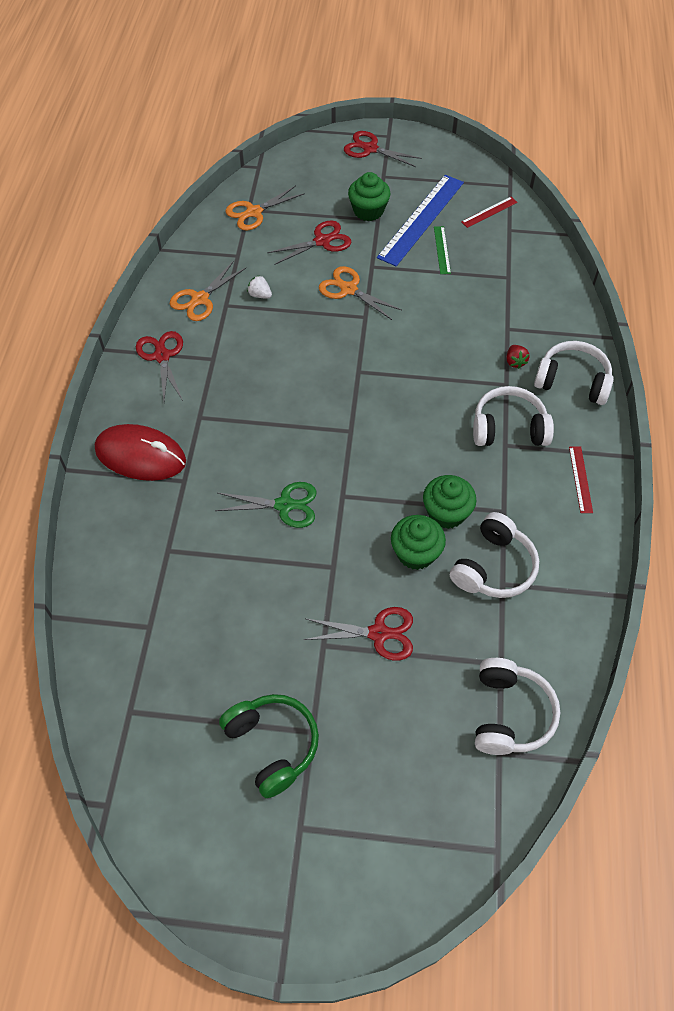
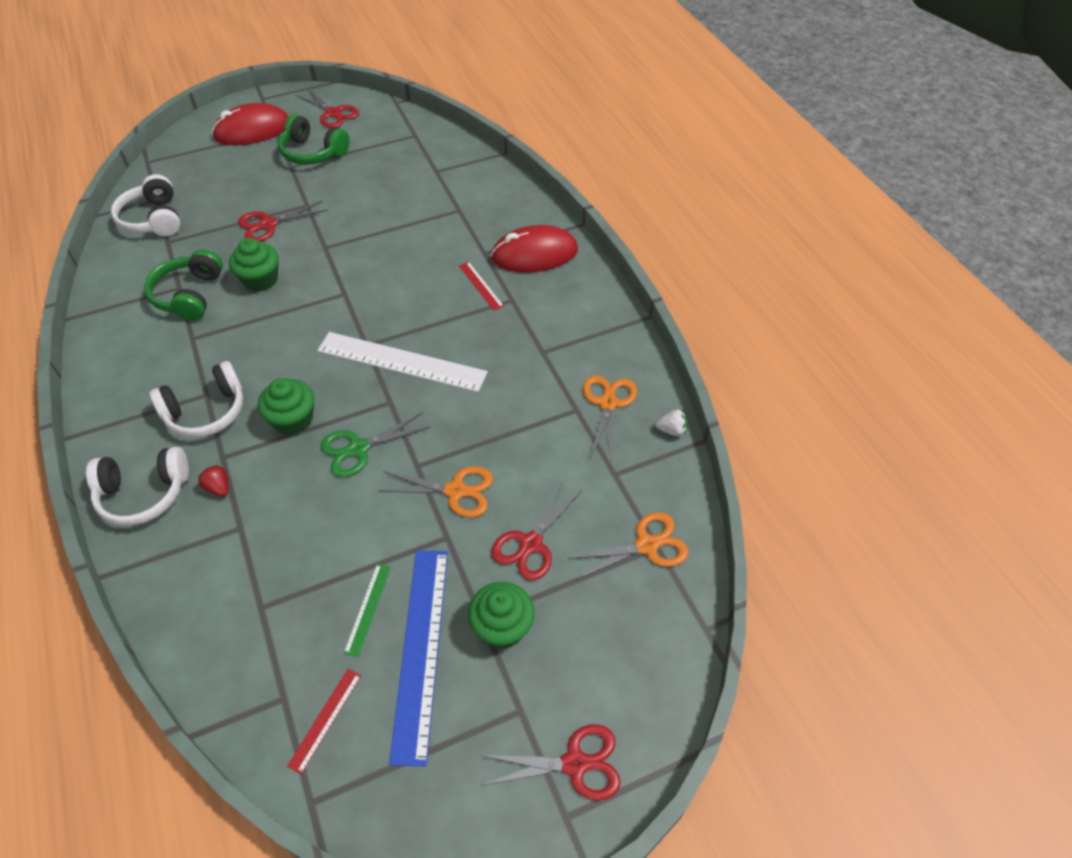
camera: 150 degrees right, 5 degrees down
(162, 356) = (591, 333): red scissors -> red scissors (333, 113)
(254, 212) = (647, 545): orange scissors -> orange scissors turned 45 degrees clockwise
(260, 295) = (550, 437): white strawberry -> white strawberry (671, 430)
(285, 505) = (389, 269): green scissors -> green scissors (358, 448)
(330, 401) = (401, 361): none -> white ruler
(331, 848) = (252, 130): none -> red mouse
(442, 250) = (368, 609): green ruler -> green ruler turned 45 degrees clockwise
(446, 513) = (245, 316): green cupcake -> green cupcake (293, 419)
(493, 567) = (190, 295): white headphones -> green headphones
(580, 479) = (120, 394): red ruler -> red ruler (481, 285)

